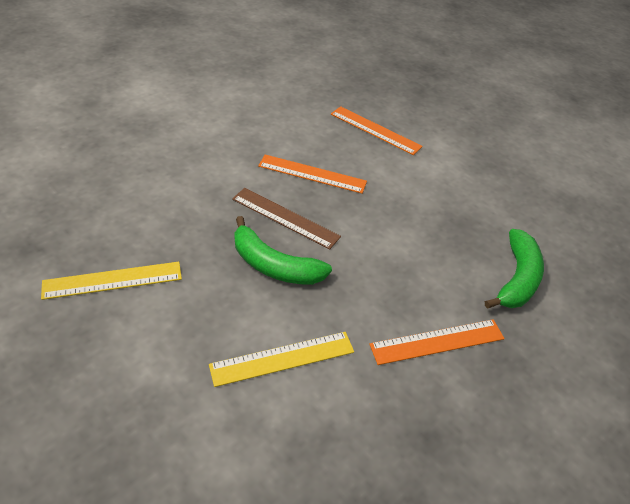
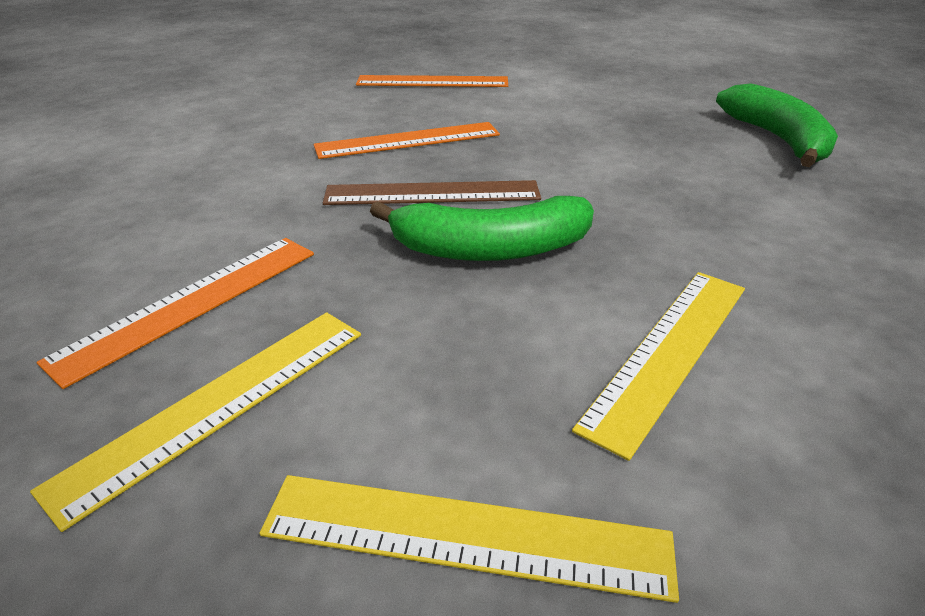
camera: 30 degrees left, 10 degrees down
(140, 374) = (466, 535): none -> yellow ruler
(437, 342) = (808, 228): orange ruler -> orange ruler (191, 304)

